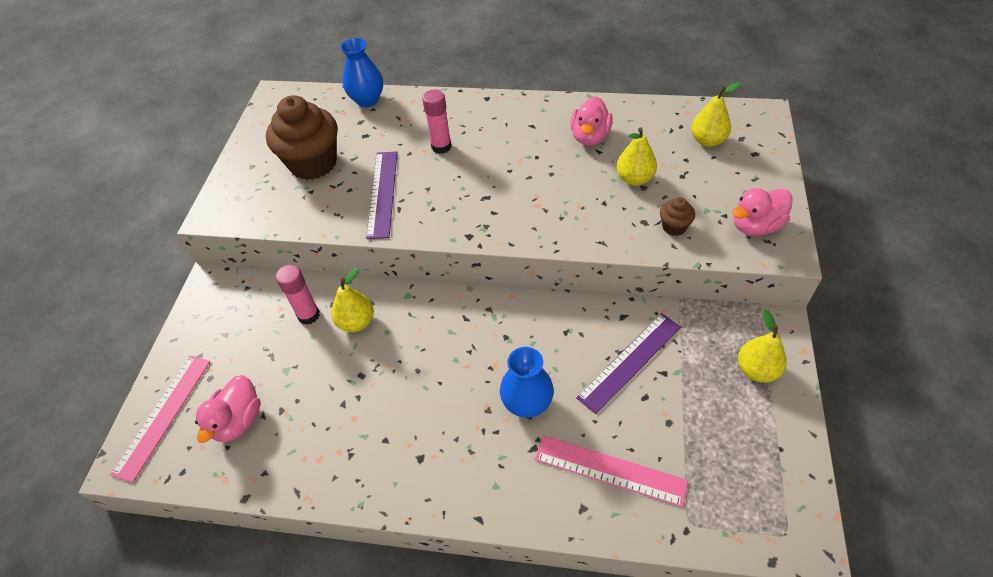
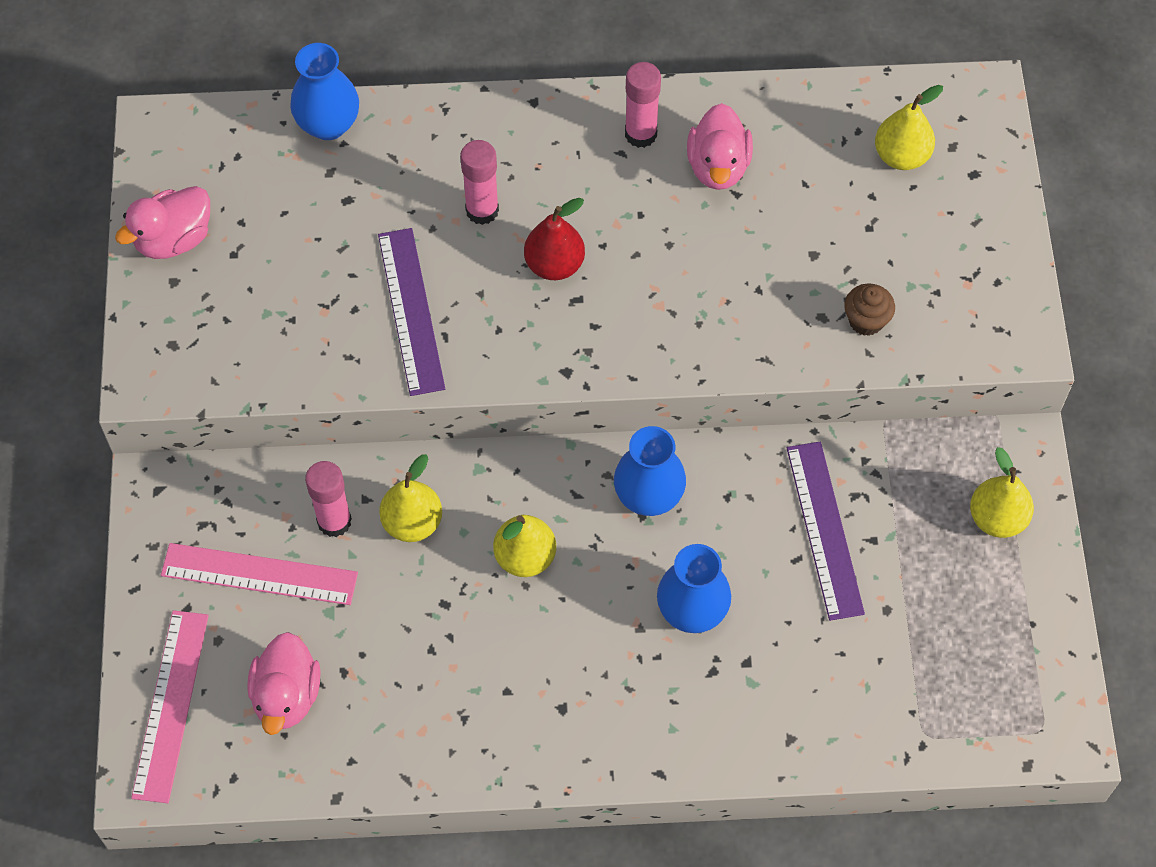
camera: 15 degrees left, 10 degrees up
(313, 163) = (277, 265): brown cupcake -> none
(477, 177) = (554, 264): none -> red pear
(513, 325) = (648, 496): none -> blue vase
(546, 117) = (640, 134): none -> pink glue stick
(610, 470) = (817, 685): pink ruler -> pink ruler (259, 574)
(630, 361) = (824, 529): purple ruler -> purple ruler turned 45 degrees counterclockwise
(634, 178) = (798, 240): yellow pear -> yellow pear (525, 557)
(755, 226) = (981, 306): pink duck -> pink duck (174, 239)

